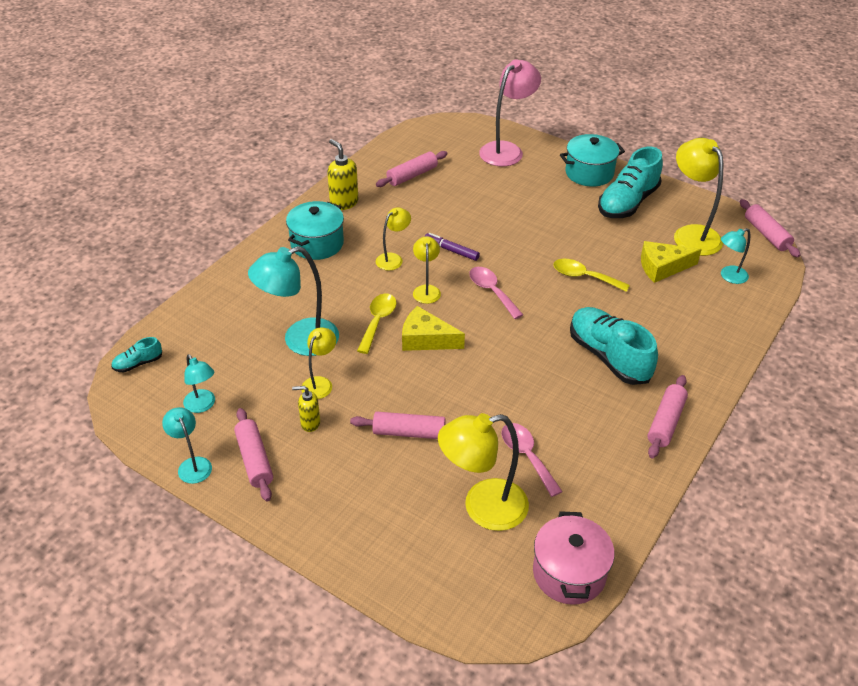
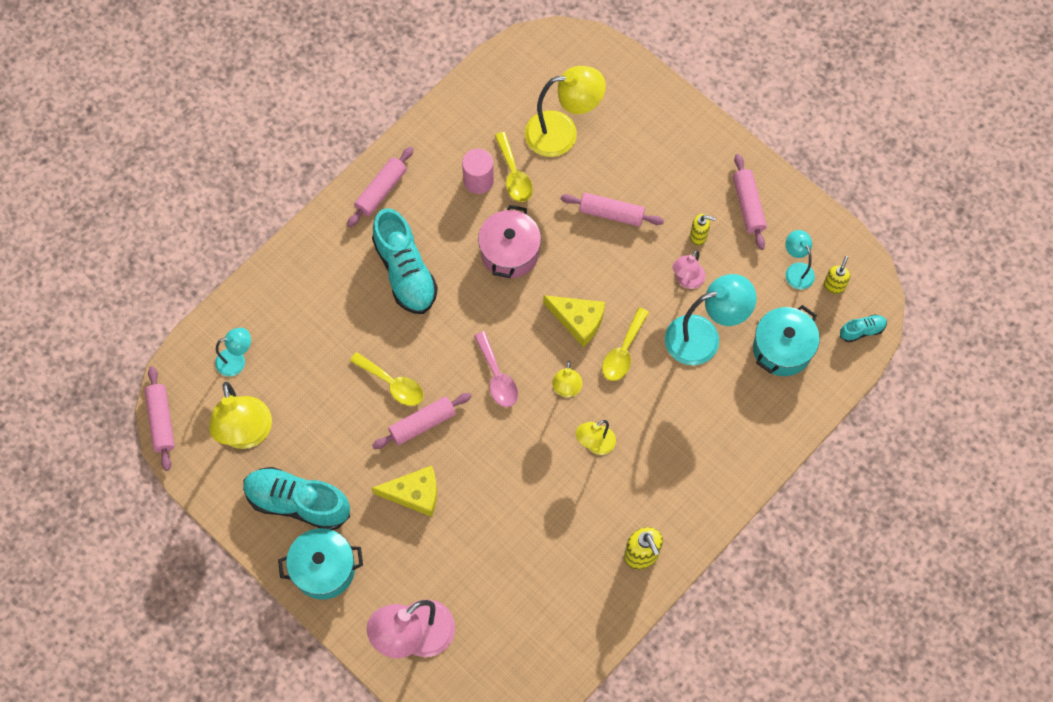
camera: 170 degrees left, 25 degrees up
(162, 397) = (834, 285): none -> yellow soap dispenser
(192, 465) = (801, 208): turquoise lamp -> none
(317, 244) = (678, 483): turquoise pot -> turquoise pot (782, 349)
(320, 383) = (687, 280): yellow lamp -> pink lamp
(412, 175) = (550, 598): pink rolling pin -> pink rolling pin (422, 423)
(451, 250) = (527, 449): purple marker -> none
(527, 456) = (514, 174): pink spoon -> yellow spoon
(564, 445) = (478, 180): none -> pink cylinder
(569, 573) = (509, 71): pink pot -> pink pot (509, 252)
(627, 203) = (298, 502): turquoise shoe -> turquoise shoe turned 120 degrees counterclockwise
(662, 267) = (302, 386): yellow cheese -> yellow cheese (414, 494)

